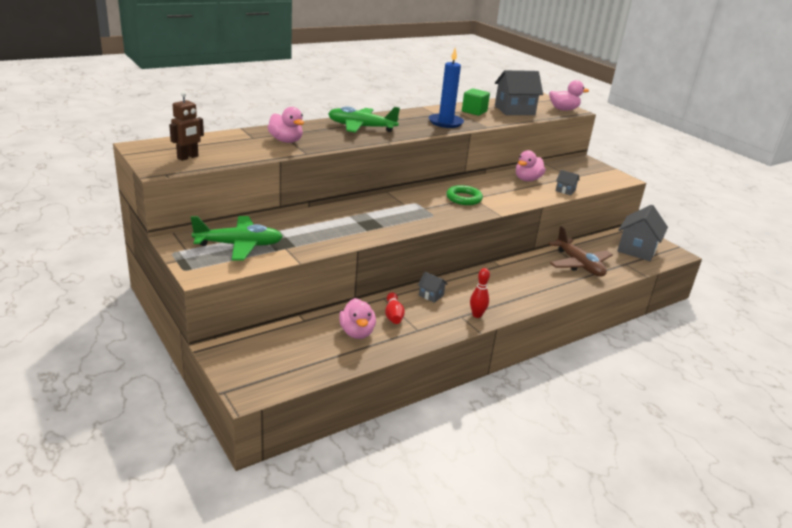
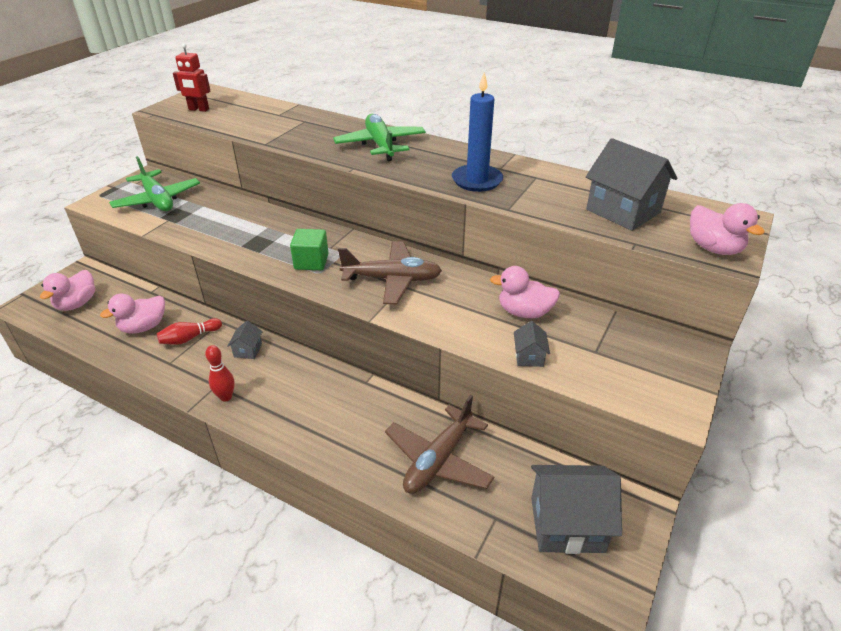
camera: 65 degrees right, 10 degrees up
(188, 157) = (198, 109): brown robot -> red robot
(286, 141) = (288, 127): pink duck -> pink duck (77, 304)
(464, 198) = (392, 279): green ring -> brown plane
(474, 111) = (557, 187): green cube -> green cube (311, 262)

